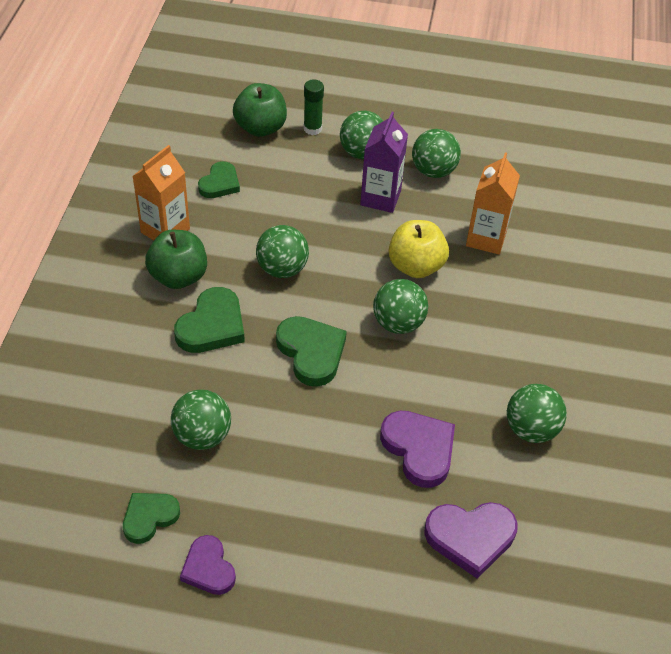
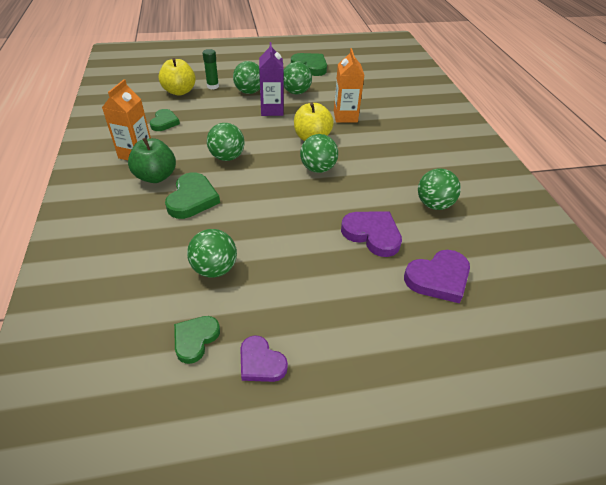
camera: 20 degrees left, 5 degrees down
(260, 128) = (179, 91): green apple -> yellow apple
(311, 352) = (270, 197): green heart -> green heart (310, 66)

